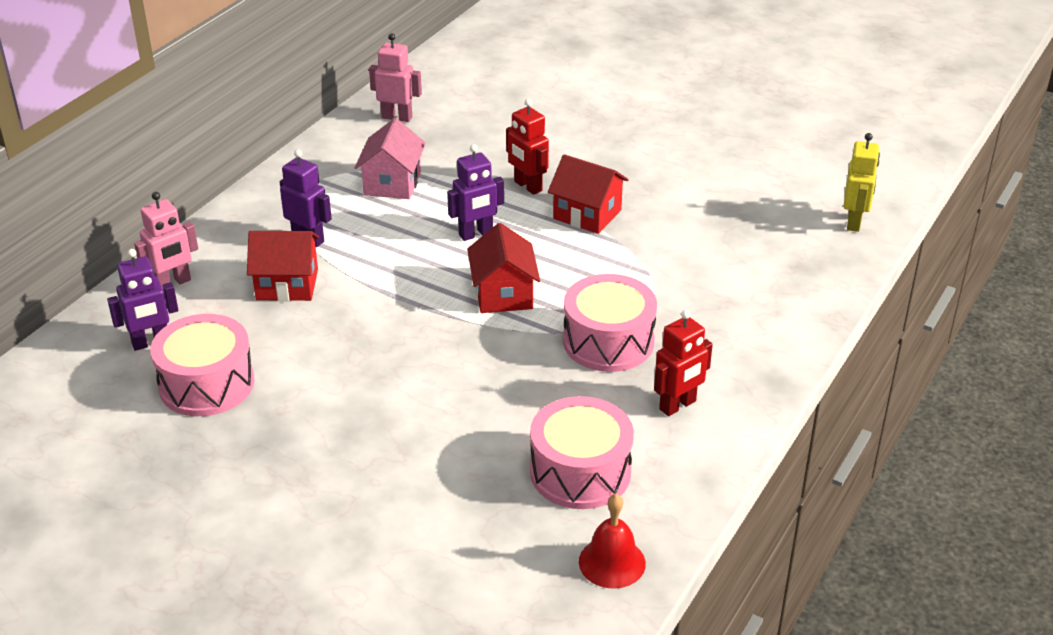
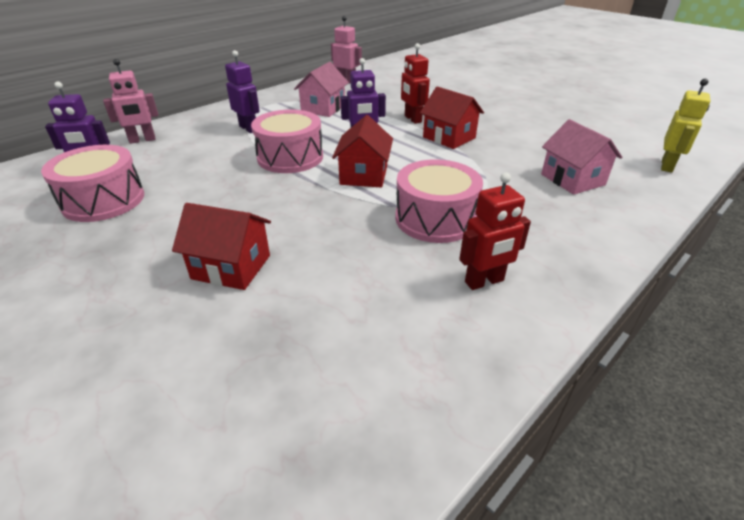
camera: 15 degrees right, 0 degrees up
(287, 284) = (214, 150): red house -> red house (231, 267)
(580, 472) = (362, 329): pink drum -> pink drum (290, 157)
(612, 562) = (352, 453): red bell -> none
(748, 261) = (572, 179): none -> pink house

